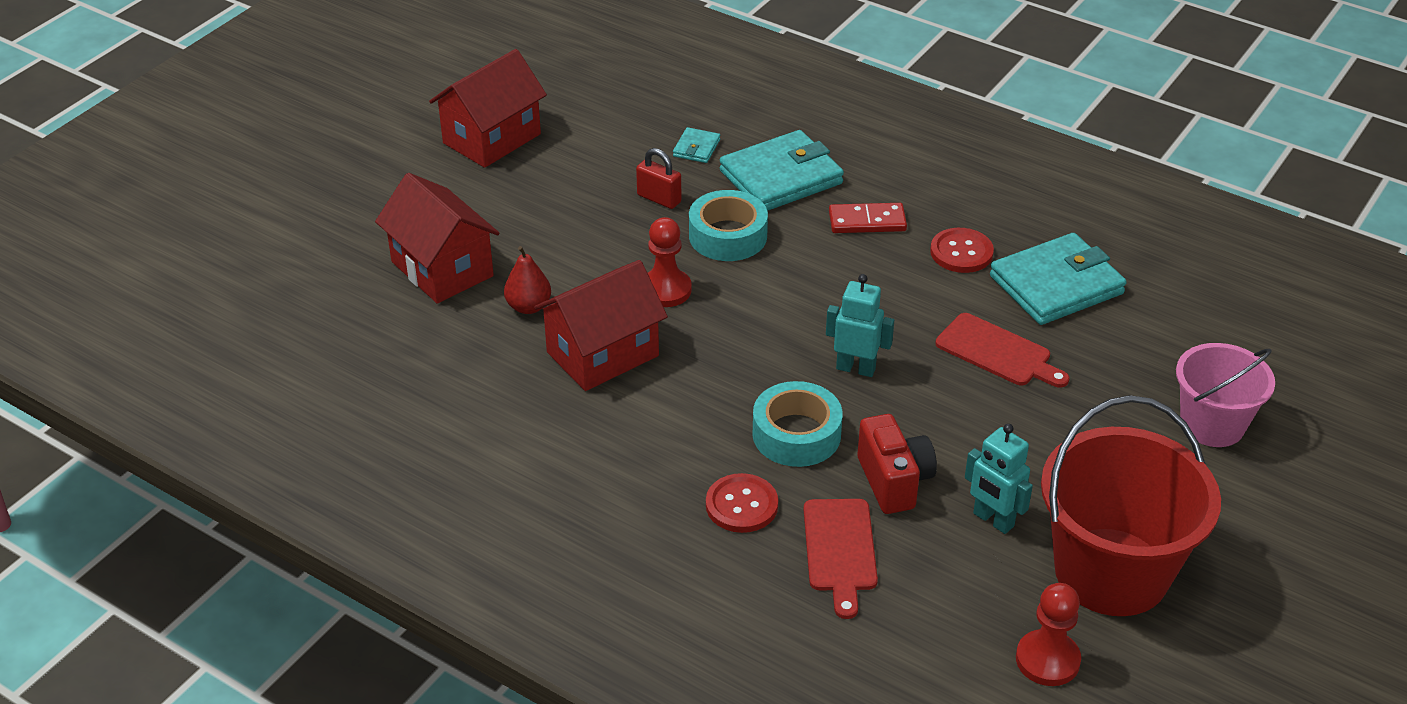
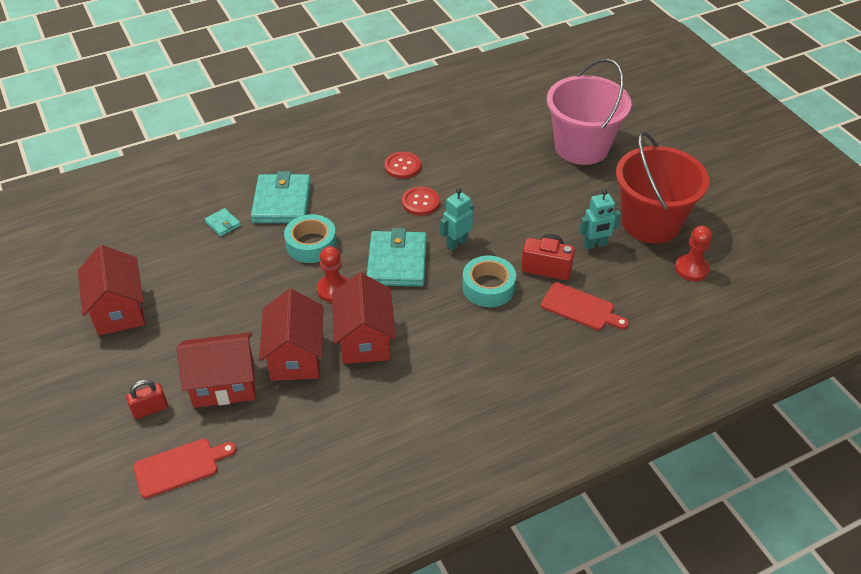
camera: 60 degrees left, 5 degrees up
(528, 307) = (296, 356): red pear -> red house
(659, 199) = (252, 258): red padlock -> red padlock (150, 409)
(741, 505) = (525, 331): red button -> red button (420, 202)
(867, 221) = (349, 187): red domino -> none
(997, 352) = (484, 189): red cutting board -> red cutting board (180, 466)
(1056, 285) = (453, 147): turquoise wallet -> turquoise wallet (397, 262)
(1212, 424) = (581, 147): pink bucket -> pink bucket, size x1.65

